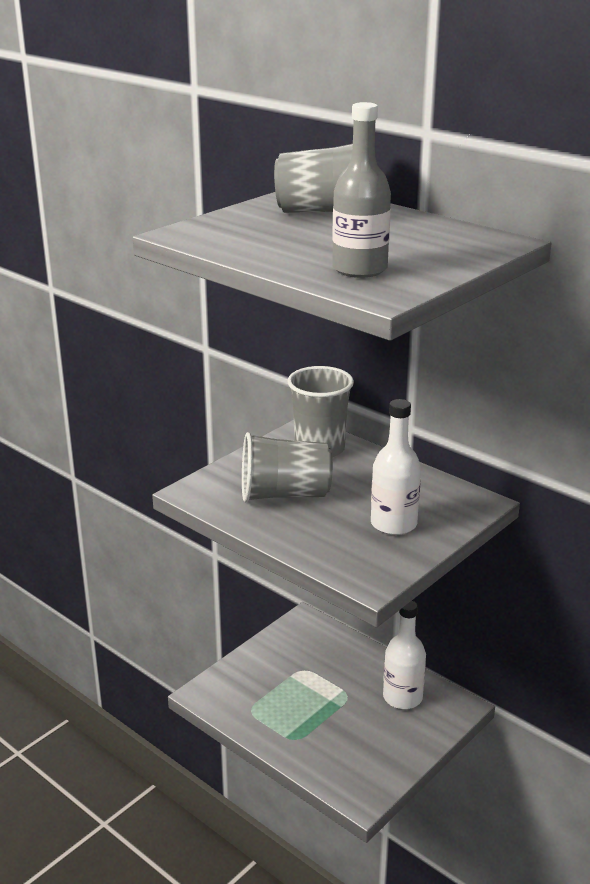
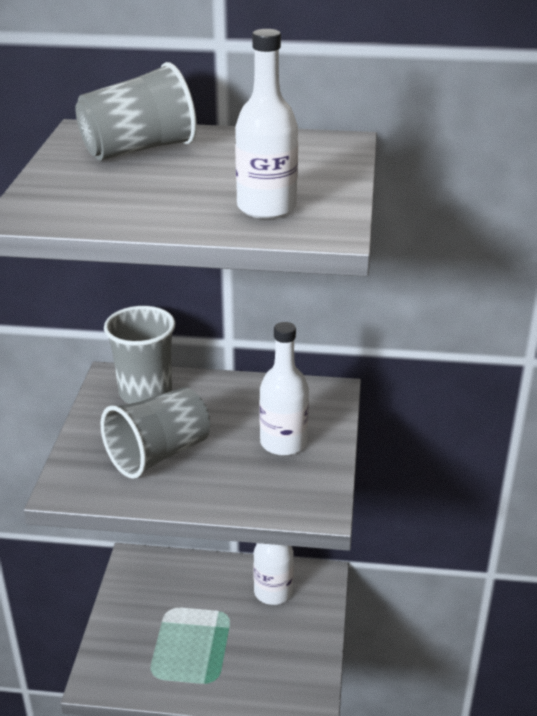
camera: 35 degrees left, 5 degrees up
(359, 269) = (266, 207): grey bottle -> white bottle

